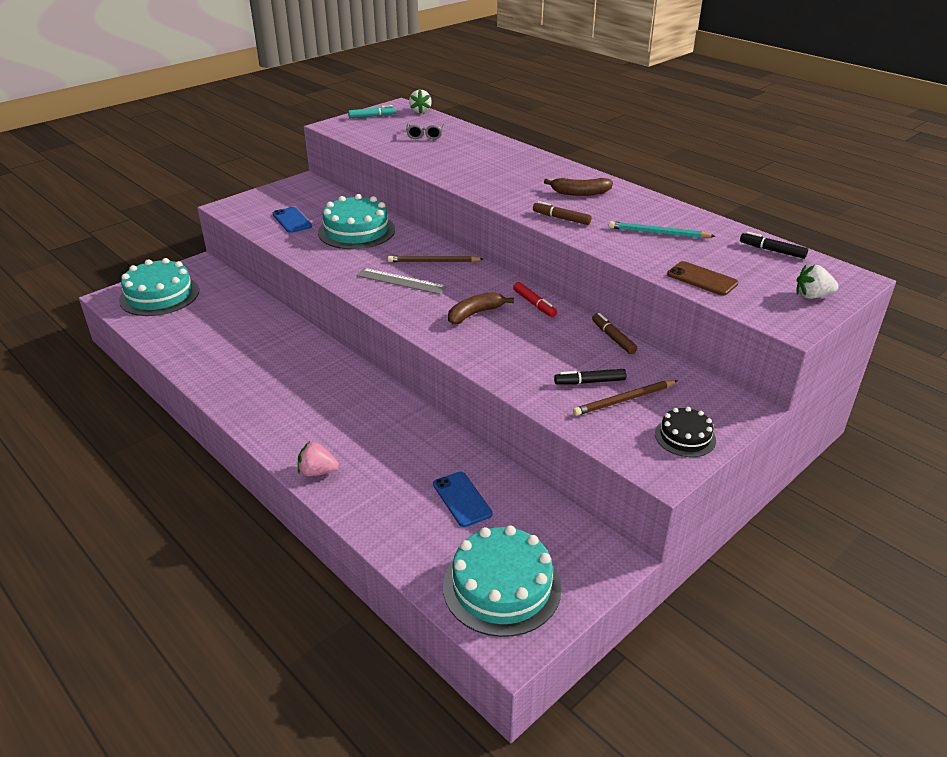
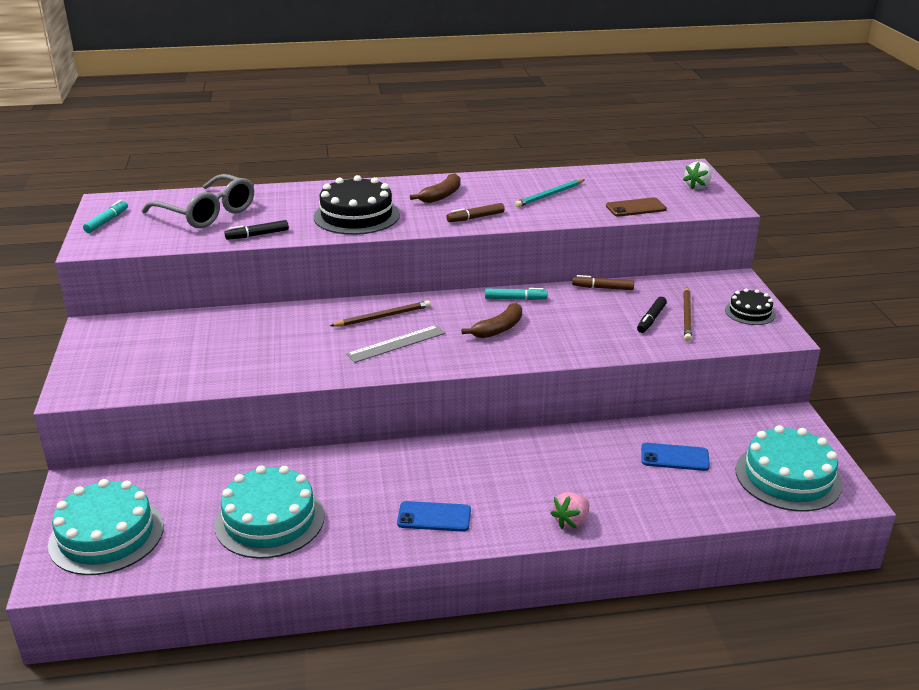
camera: 55 degrees left, 5 degrees down
(292, 220) = (177, 362): blue phone -> blue phone (434, 517)
(356, 231) = (261, 334): turquoise cake -> turquoise cake (269, 520)
(420, 111) = (142, 196): white strawberry -> none
(425, 136) = (208, 213): grey glasses -> grey glasses, size x2.01
(433, 262) = (383, 316): brown pencil -> brown pencil turned 150 degrees counterclockwise
(475, 314) = (498, 329): brown banana -> brown banana turned 135 degrees counterclockwise
(494, 178) = (356, 216): none -> black cake
(534, 304) = (515, 299): red marker -> turquoise marker
(772, 250) = (624, 173): black marker -> black marker (257, 235)

